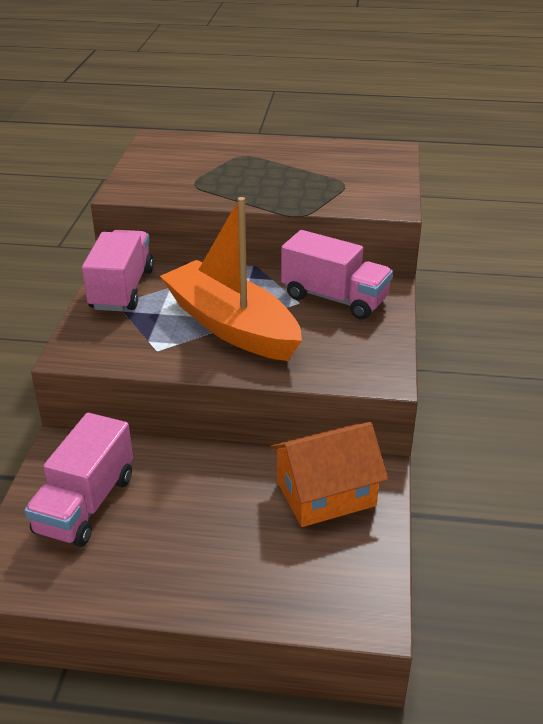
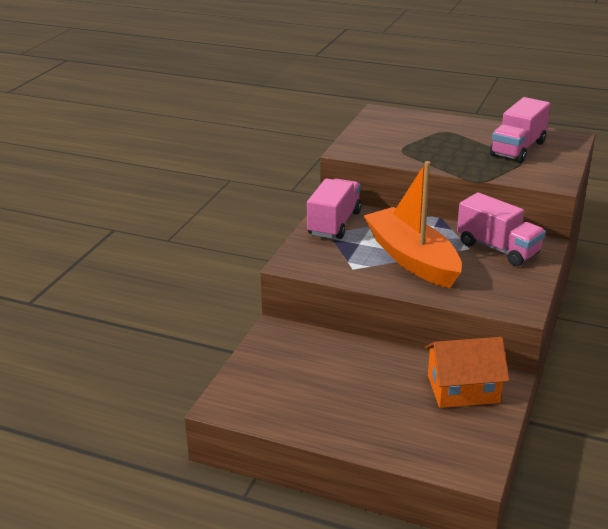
camera: 15 degrees right, 5 degrees down
(85, 504) = (285, 369): pink truck -> pink truck (518, 149)

